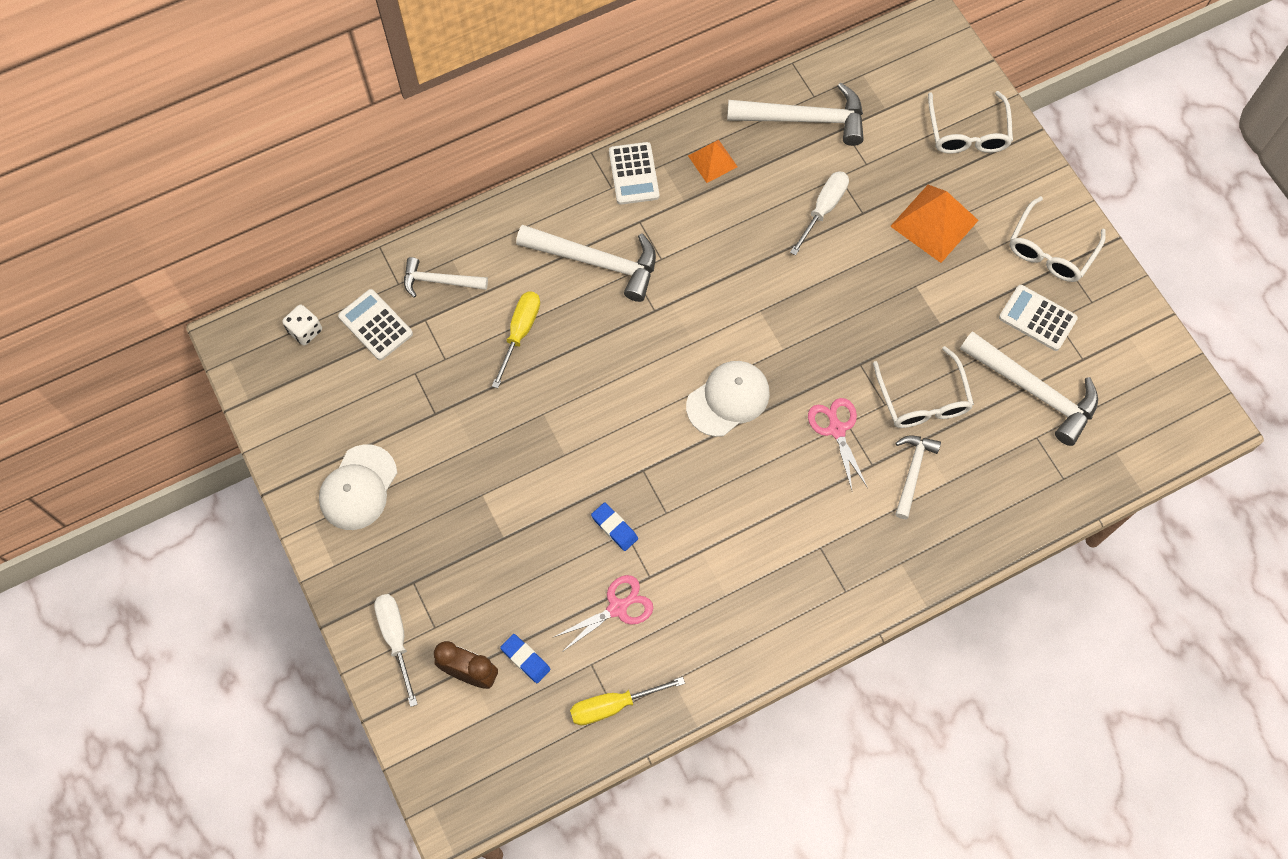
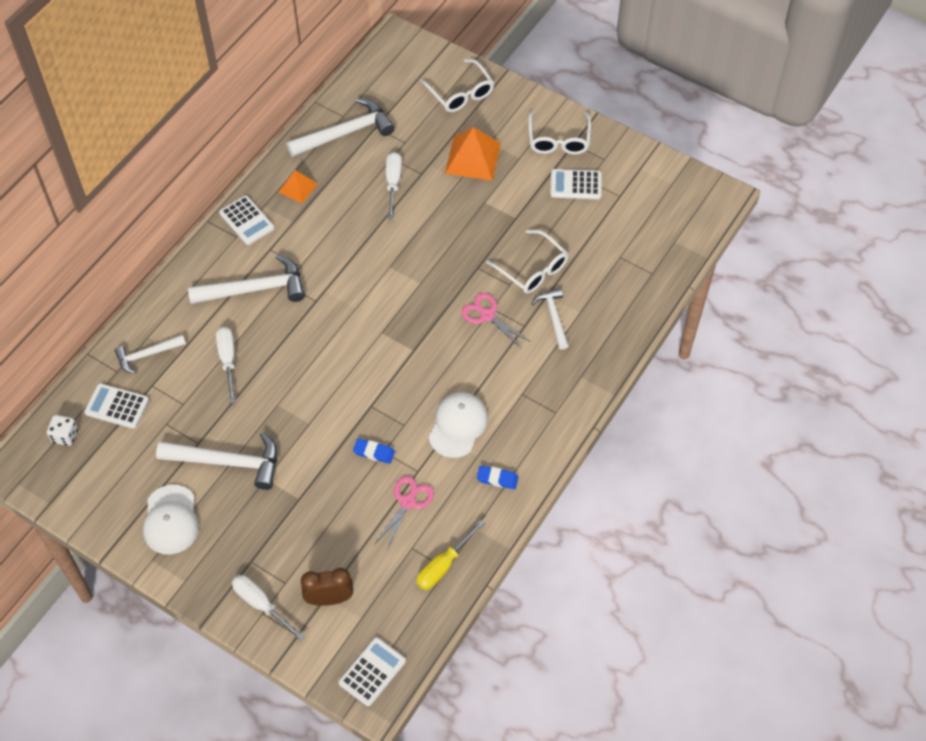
camera: 30 degrees left, 10 degrees down
(467, 784) = (372, 672): none -> white calculator
(520, 332) = (228, 360): yellow screwdriver -> white screwdriver
(525, 659) = (363, 569): blue eraser -> blue eraser (497, 479)
(728, 399) = (402, 332): white cap -> white cap (458, 425)
(1033, 390) = (600, 229): white hammer -> white hammer (227, 462)

